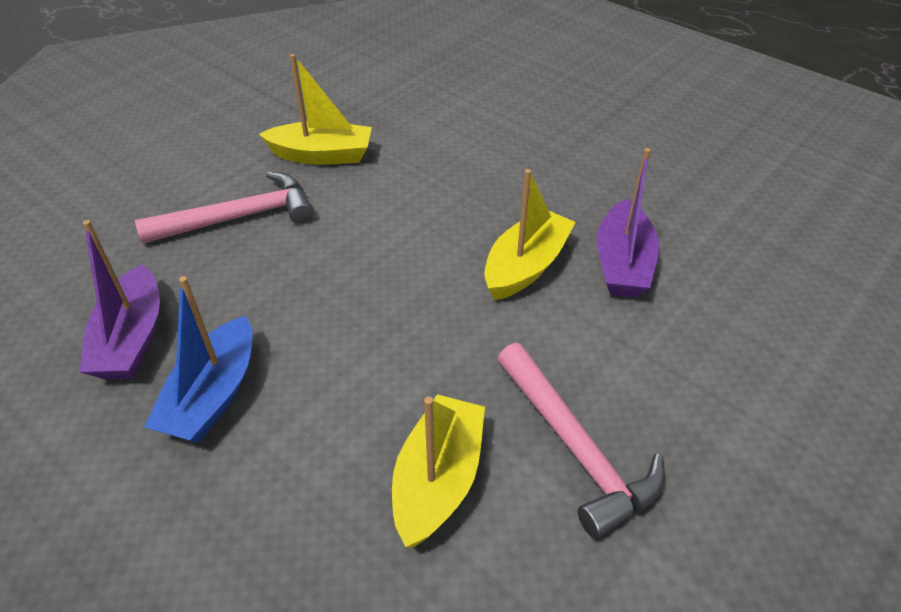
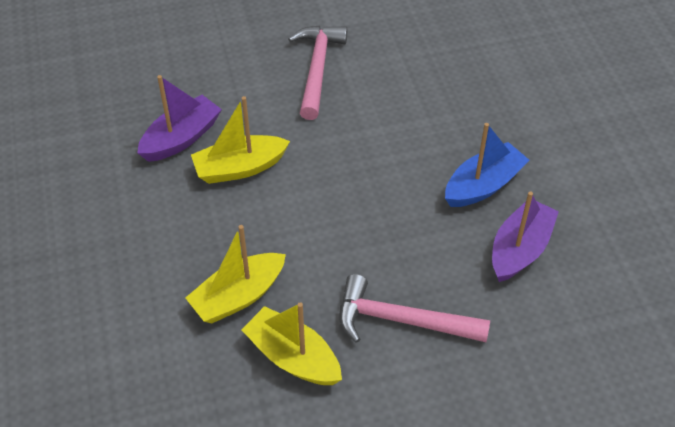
camera: 145 degrees left, 5 degrees up
(438, 480) = (392, 89): yellow boat -> yellow boat (238, 296)

